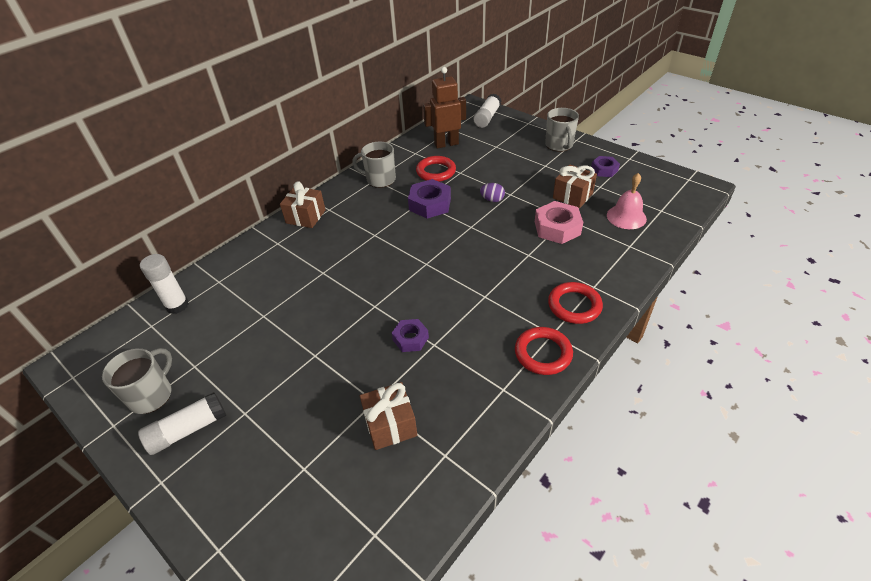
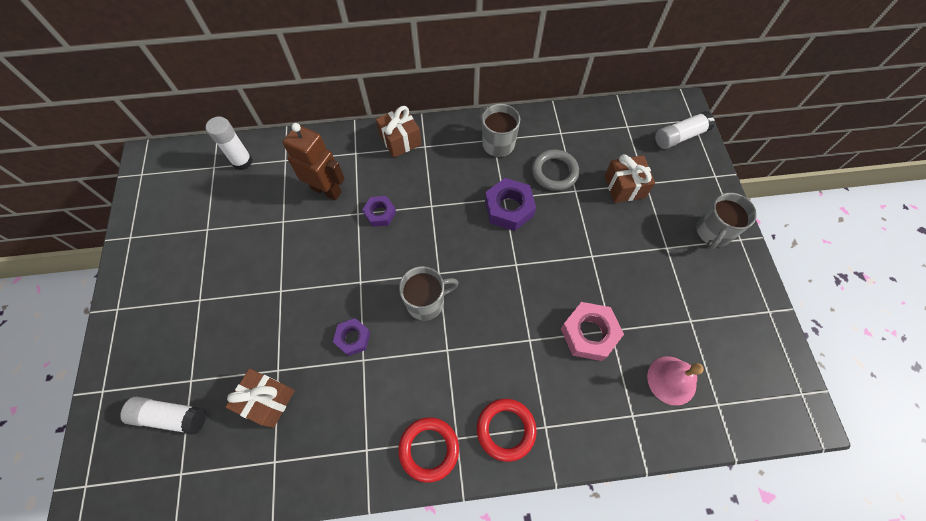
camera: 40 degrees right, 20 degrees up
(151, 395) = (166, 232): grey mug -> grey mug (426, 302)
(188, 430) = (161, 282): white glue stick -> white glue stick (171, 416)
(436, 172) = (554, 172): red ring -> grey ring
(446, 144) = (601, 143): brown robot -> brown robot (326, 190)
(492, 200) = (567, 249): purple egg -> none
(572, 196) = (648, 309): brown gift -> brown gift (624, 187)
(604, 170) = (721, 303): purple nut -> purple nut (380, 213)

